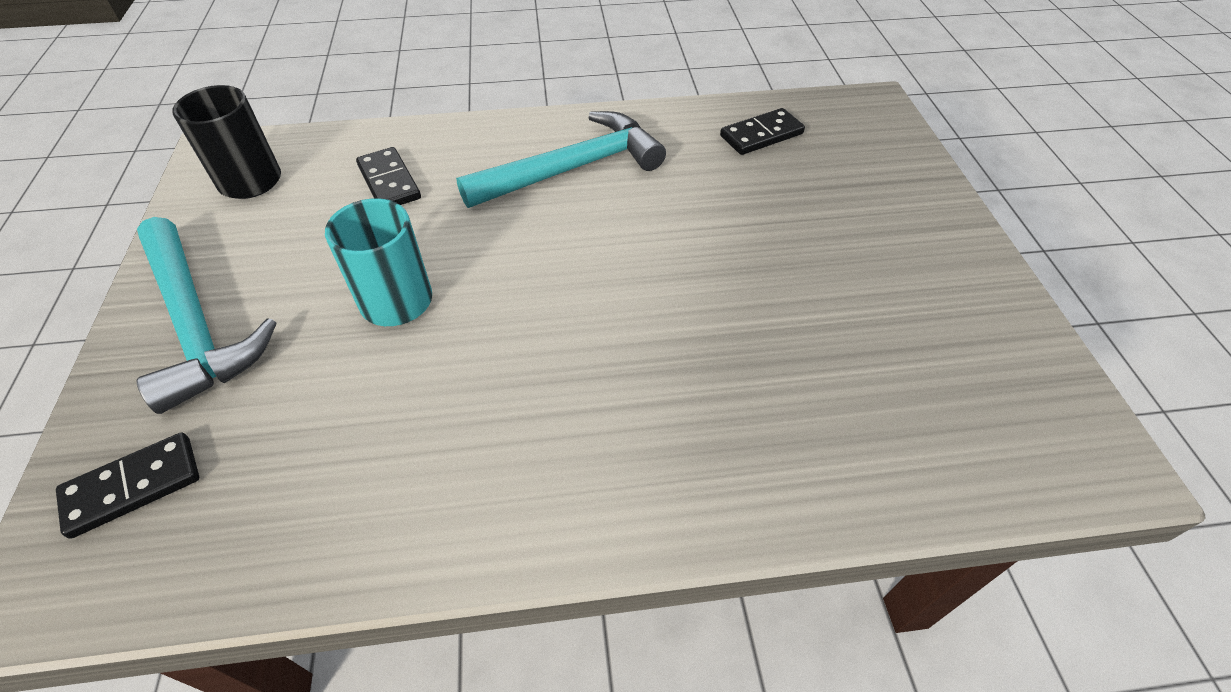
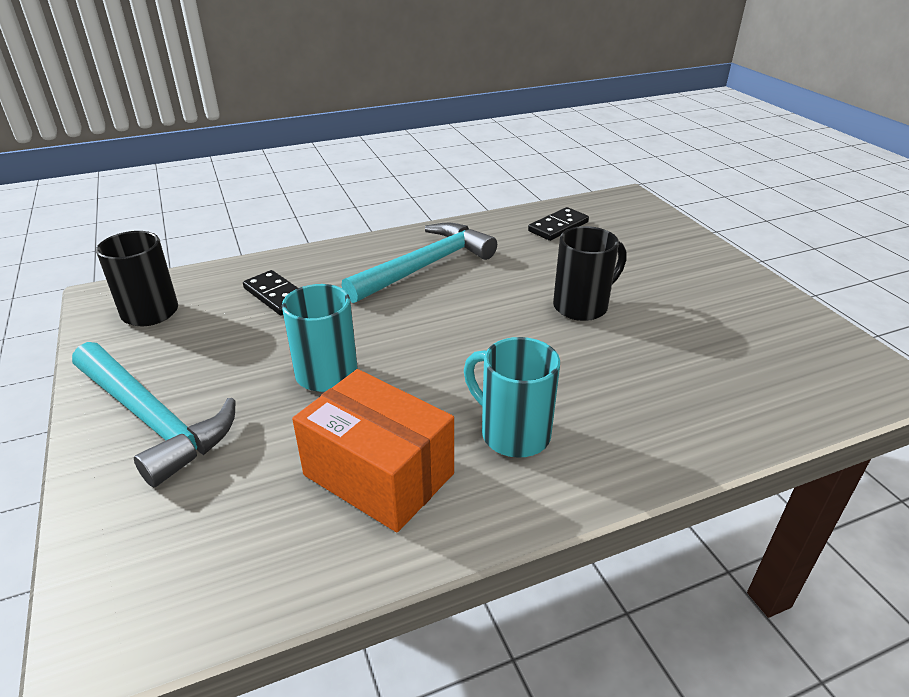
camera: 15 degrees left, 15 degrees down
(133, 487) = (154, 546): black domino -> none
(394, 451) = (378, 474): none -> orange box
(567, 430) = (512, 433): none -> turquoise mug
(736, 262) = (582, 306): none -> black mug

